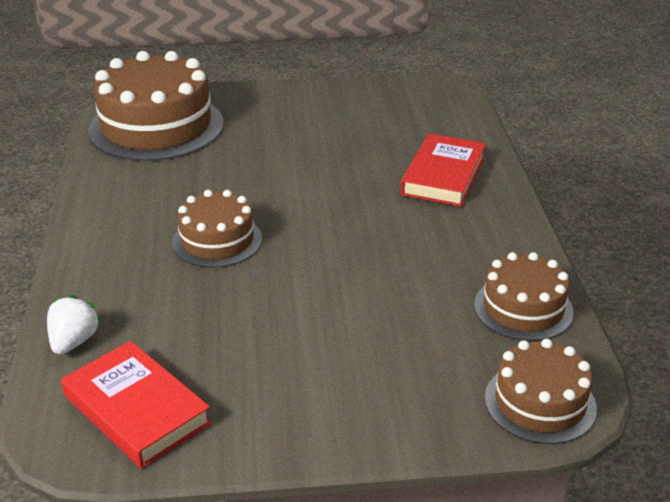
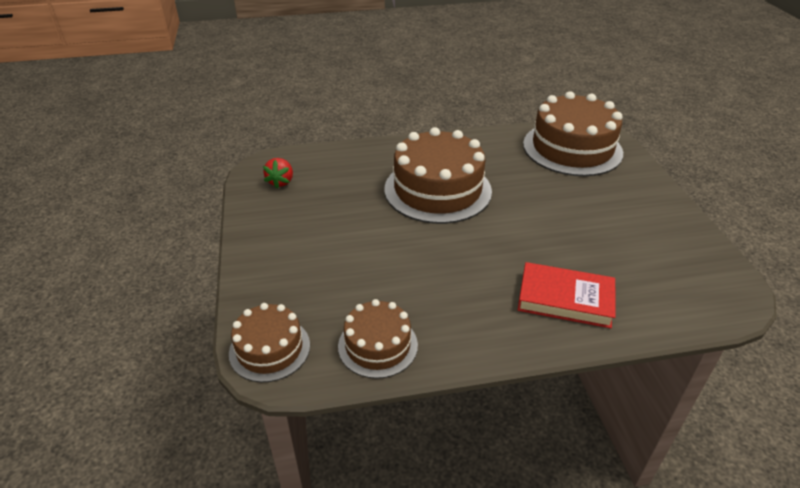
camera: 85 degrees right, 5 degrees up
(74, 342) = (335, 155): white strawberry -> none
(137, 409) = (281, 182): red book -> red strawberry
(217, 240) = (437, 190): brown cake -> brown cake, size x1.79

